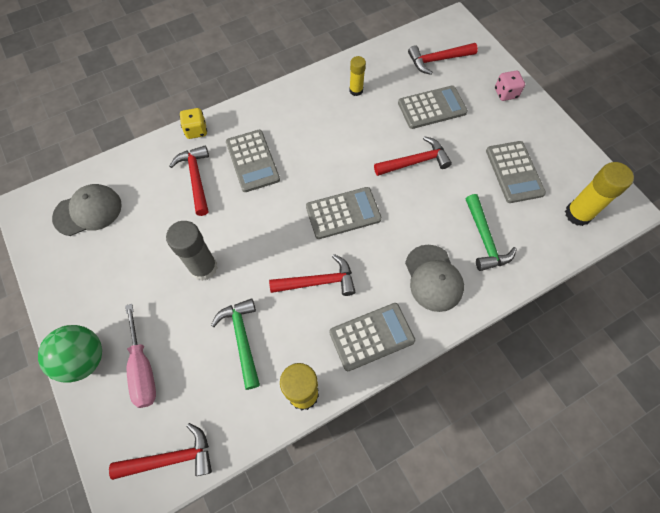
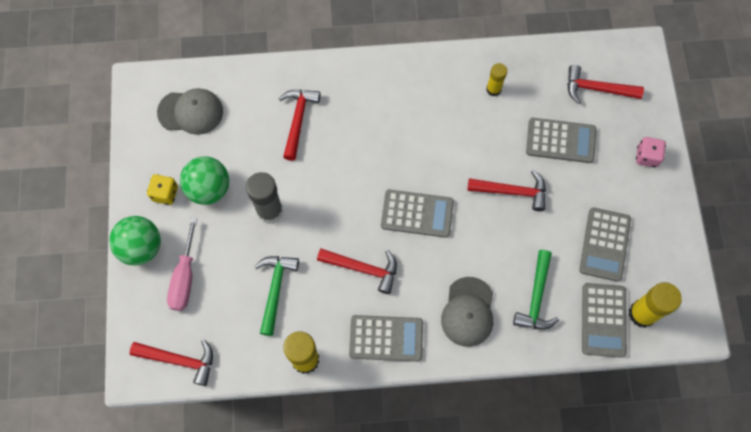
camera: 25 degrees right, 5 degrees up
(134, 272) = (209, 189): none -> green ball
(196, 130) = (318, 69): yellow dice -> yellow dice (165, 193)
(252, 161) = (357, 124): grey calculator -> grey calculator (603, 320)

